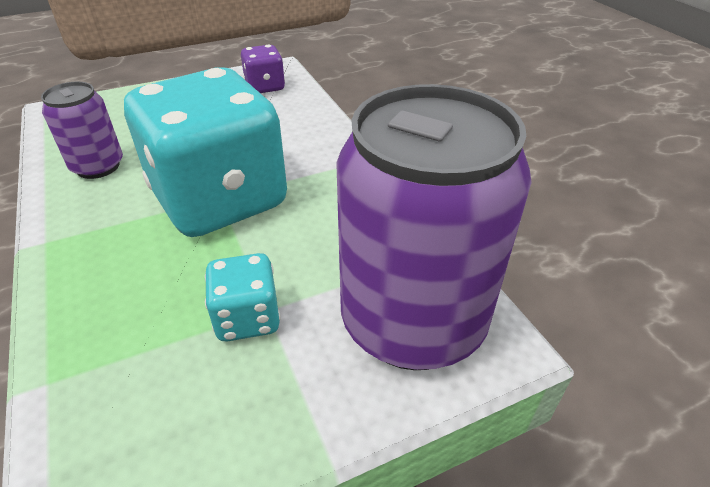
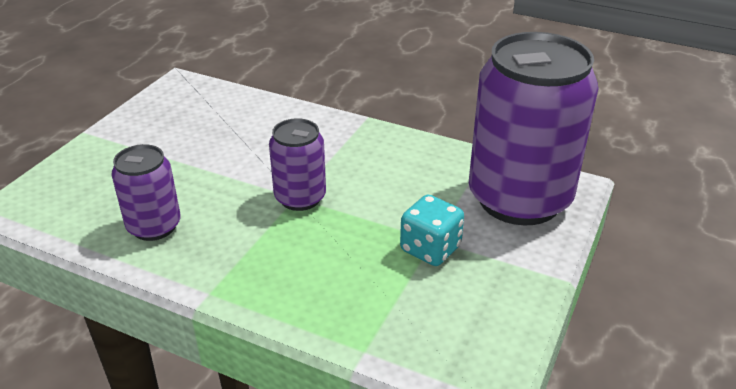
camera: 40 degrees left, 5 degrees down
(220, 200) = (300, 198): turquoise dice -> purple can
(265, 87) = (195, 103): purple dice -> none

